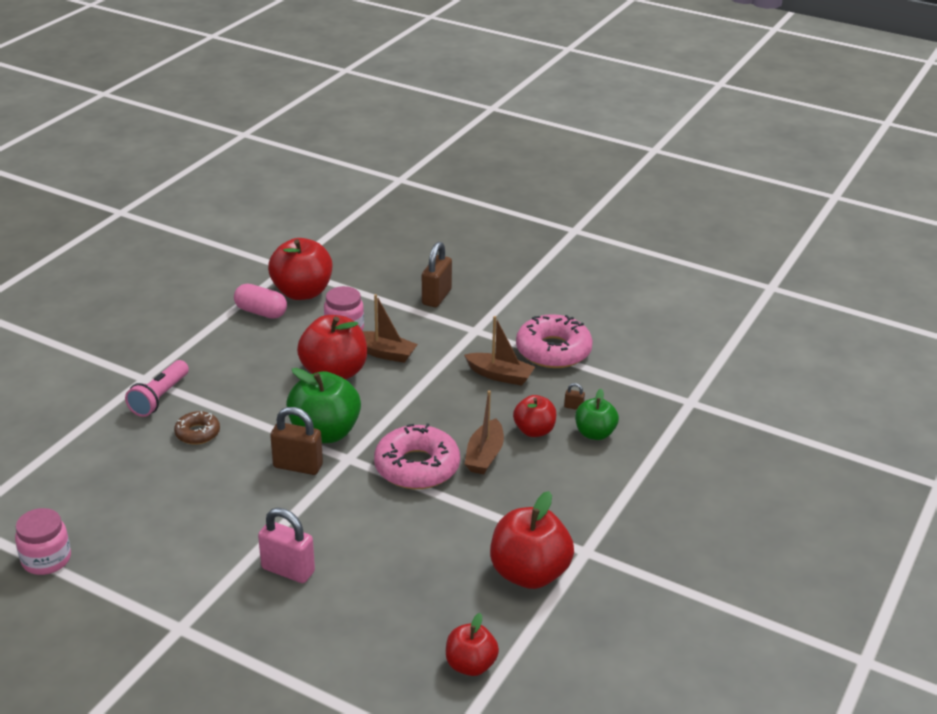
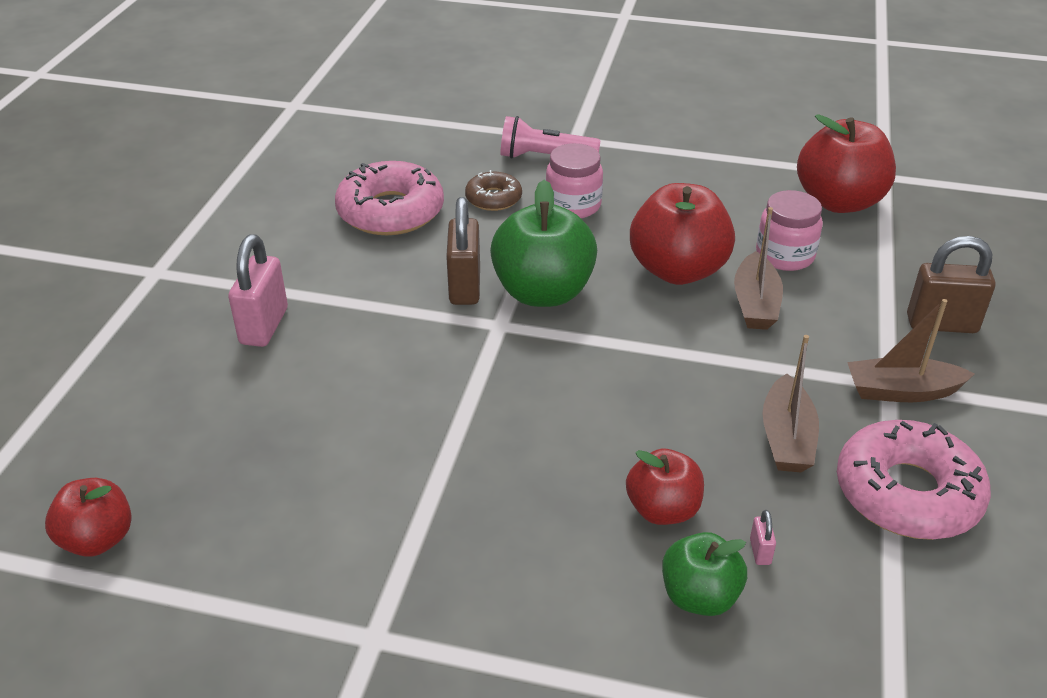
camera: 75 degrees right, 5 degrees up
(46, 559) = (250, 164): pink jar -> pink jar (573, 205)
(261, 312) = (766, 182): pink capsule -> none
(417, 467) = (509, 393): pink donut -> pink donut (390, 211)
(484, 455) = (569, 461): brown boat -> brown boat (902, 391)
(529, 573) = (303, 570): red apple -> none
(573, 407) = (760, 551): brown padlock -> pink padlock

